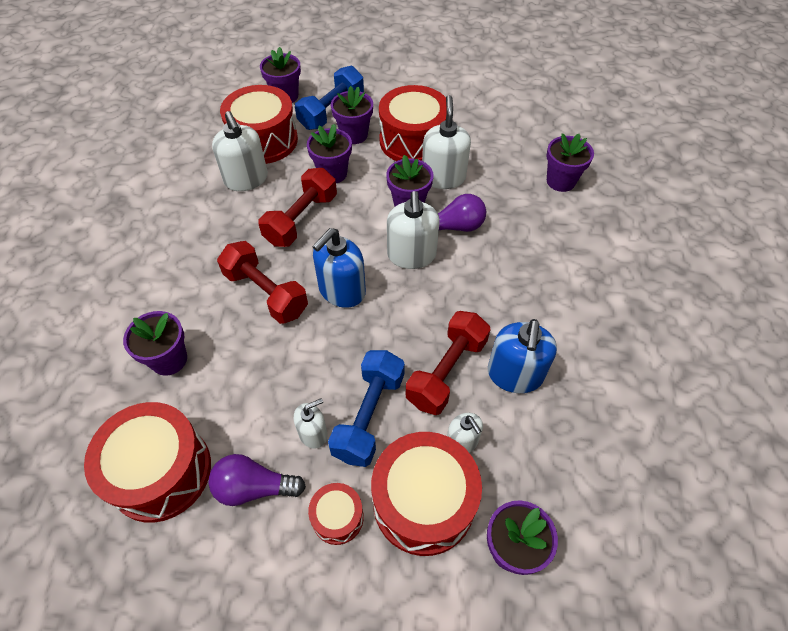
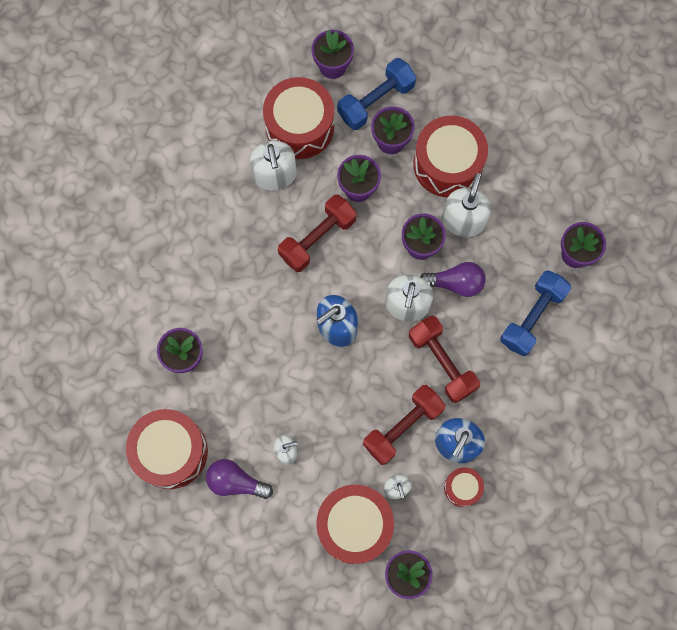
camera: 15 degrees right, 20 degrees up
(266, 293) = (272, 312): red dumbbell -> red dumbbell (442, 362)
(337, 517) = (291, 520): red drum -> red drum (462, 488)
(368, 415) = (331, 448): blue dumbbell -> blue dumbbell (532, 317)

